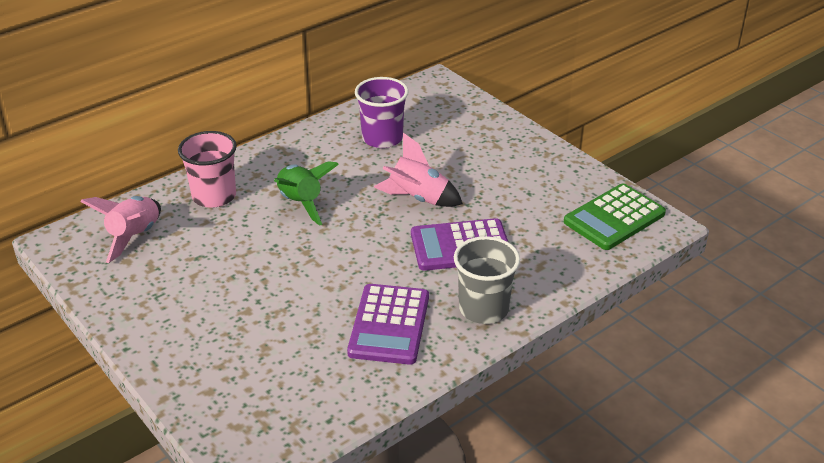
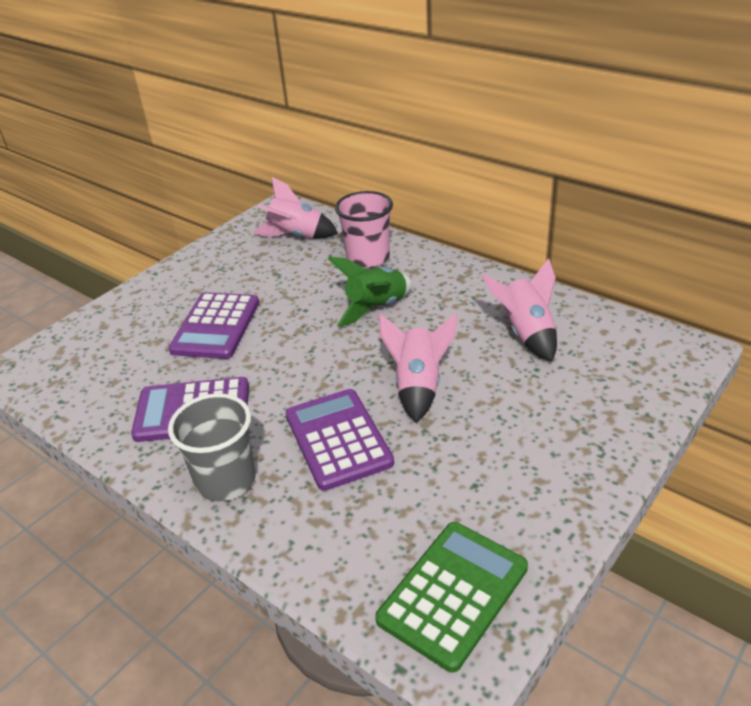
camera: 80 degrees right, 0 degrees up
(266, 304) = (216, 326): none -> purple calculator
(382, 138) = (526, 334): purple cup -> pink rocket
(614, 218) = (453, 594): green calculator -> green calculator turned 90 degrees clockwise

